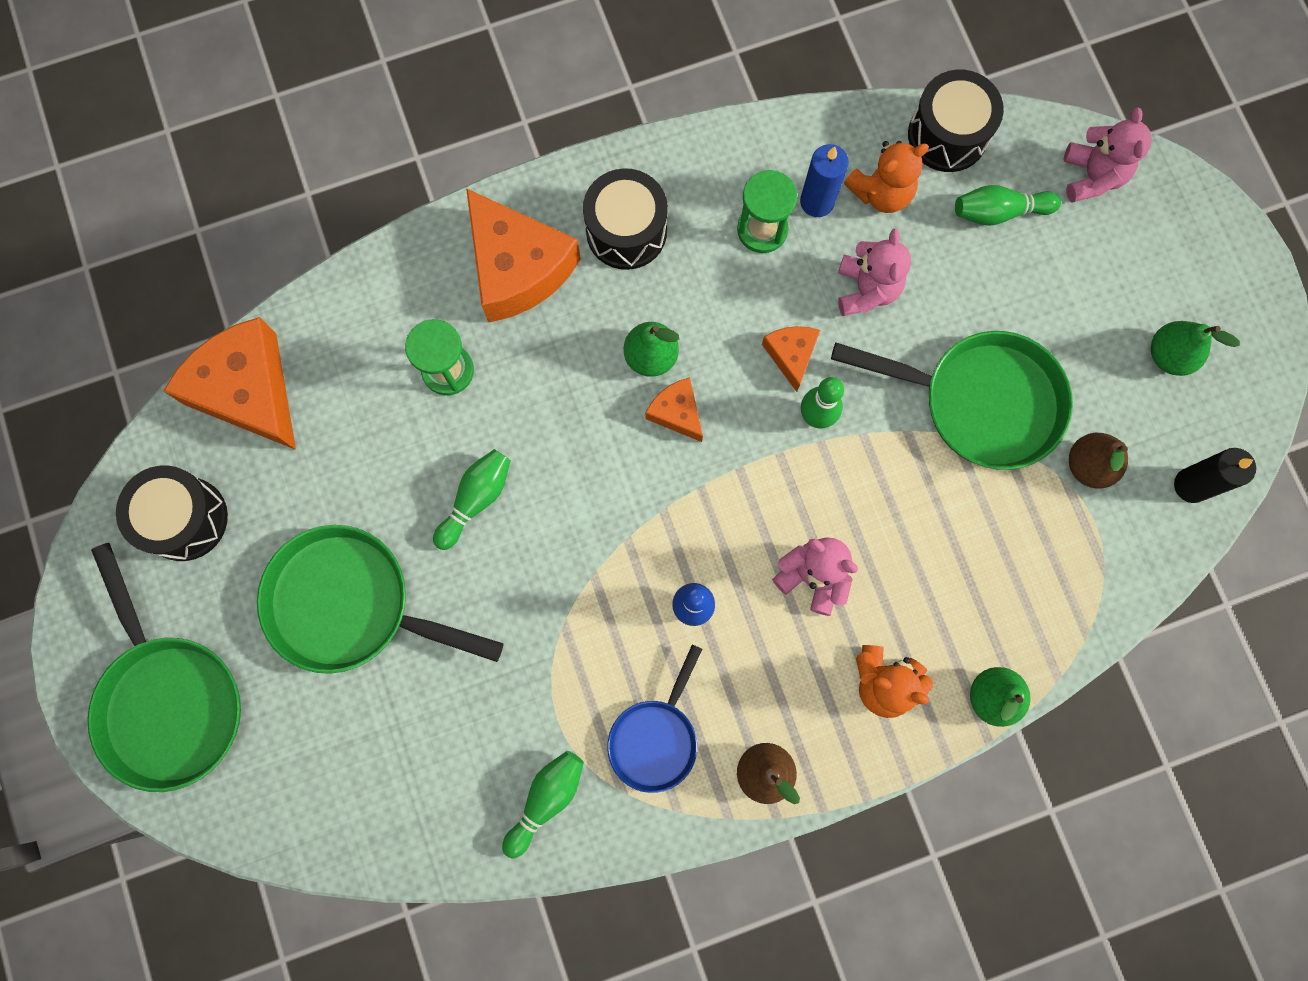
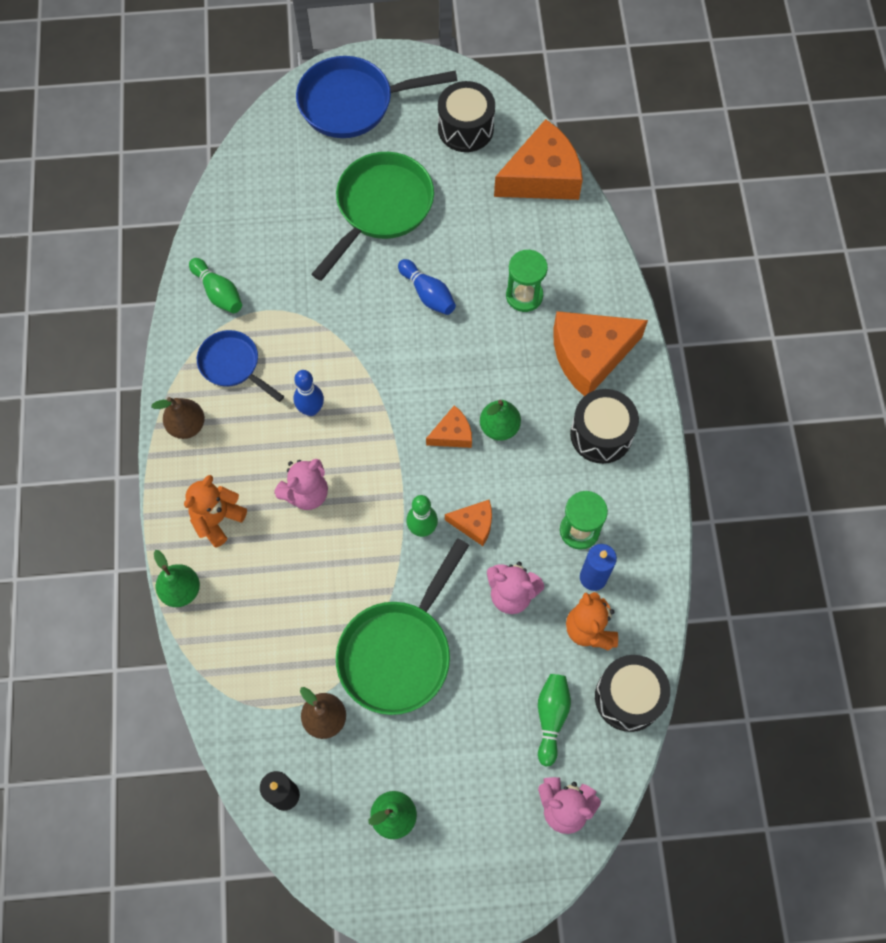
camera: 105 degrees right, 10 degrees down
(170, 701) = (352, 103): green pan -> blue pan
(476, 499) = (427, 294): green bowling pin -> blue bowling pin

